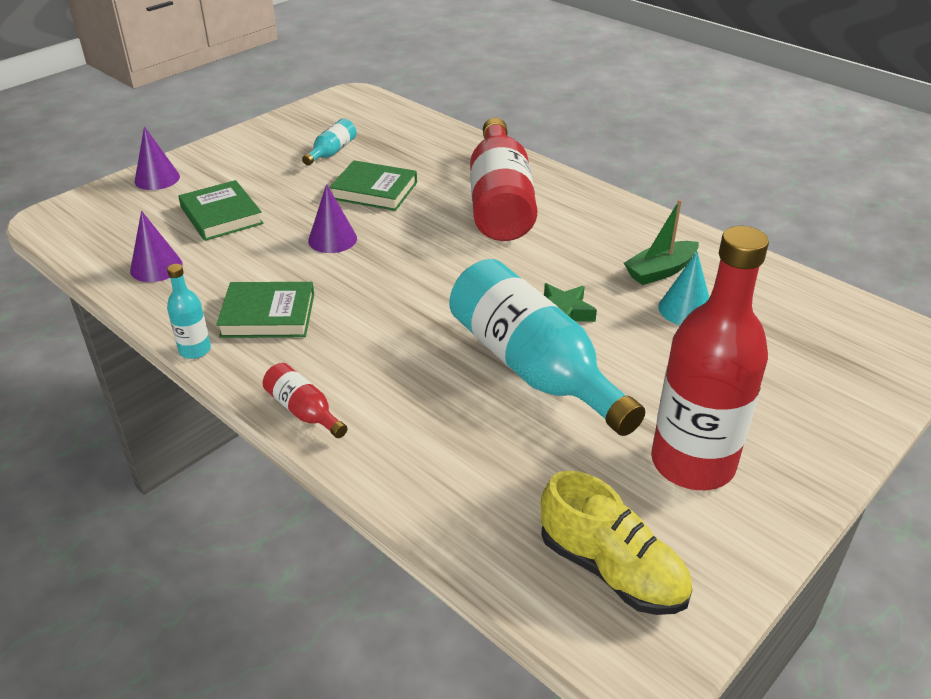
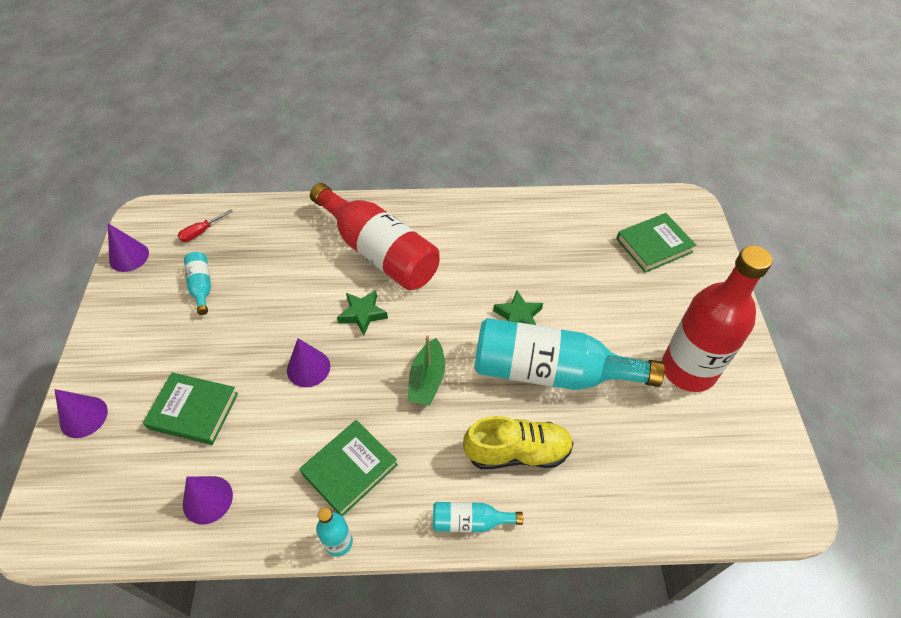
camera: 45 degrees left, 15 degrees up
(304, 411) = (470, 521): red bottle -> turquoise bottle
(310, 112) = (129, 256): none -> purple cone
(374, 191) = (282, 301): green book -> green book (654, 245)
(379, 122) = (201, 232): none -> red screwdriver
(424, 232) = (363, 314): none -> green star
(611, 569) = (729, 470): yellow shoe -> yellow shoe (517, 452)
(660, 271) = (531, 243): green boat -> green boat (427, 380)
(685, 309) = (574, 263): turquoise cone -> none

